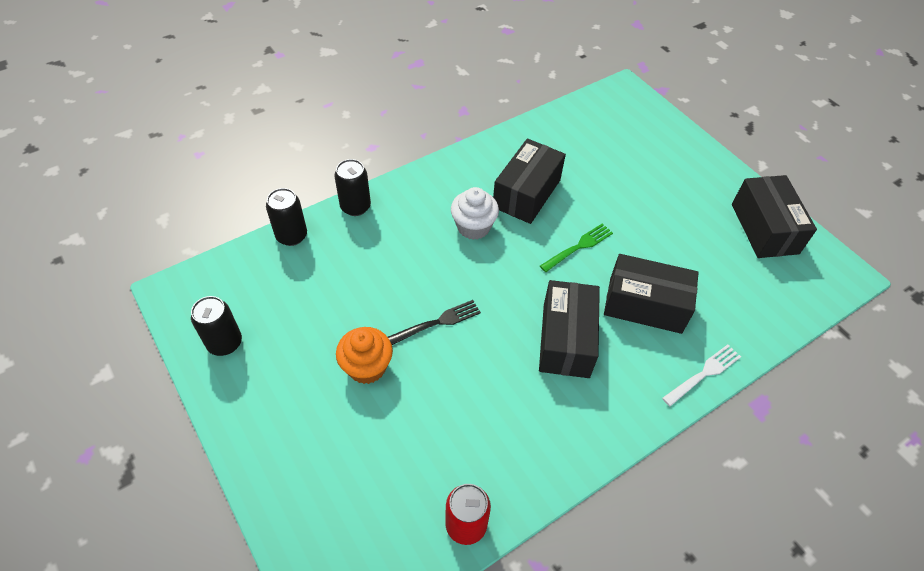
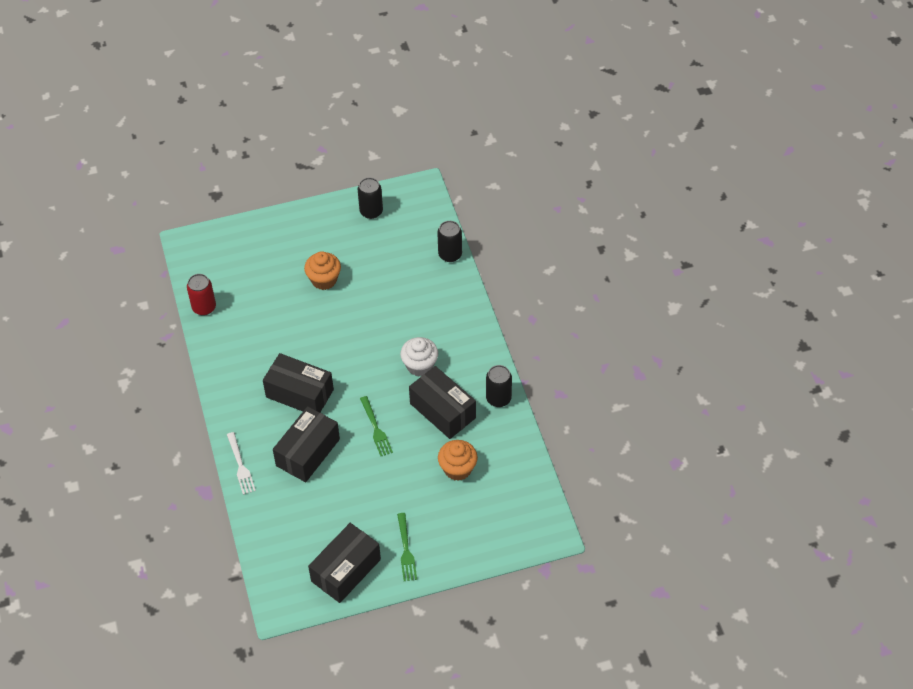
camera: 110 degrees right, 0 degrees up
(355, 207) = (466, 296): black can -> black can (498, 398)
(438, 322) = (343, 324): black fork -> none
(593, 166) = (457, 469): none -> orange cupcake
(708, 186) = (406, 550): none -> green fork
(764, 228) = (346, 570): black box -> black box turned 60 degrees counterclockwise

